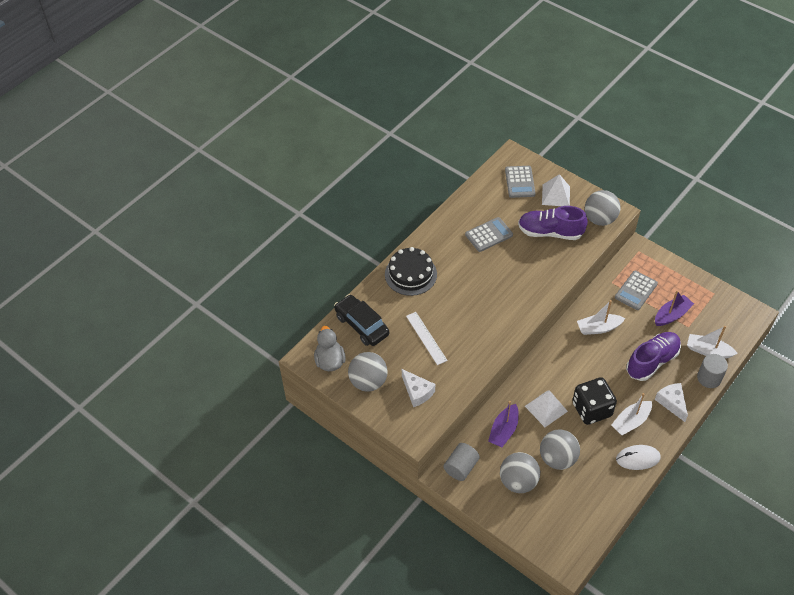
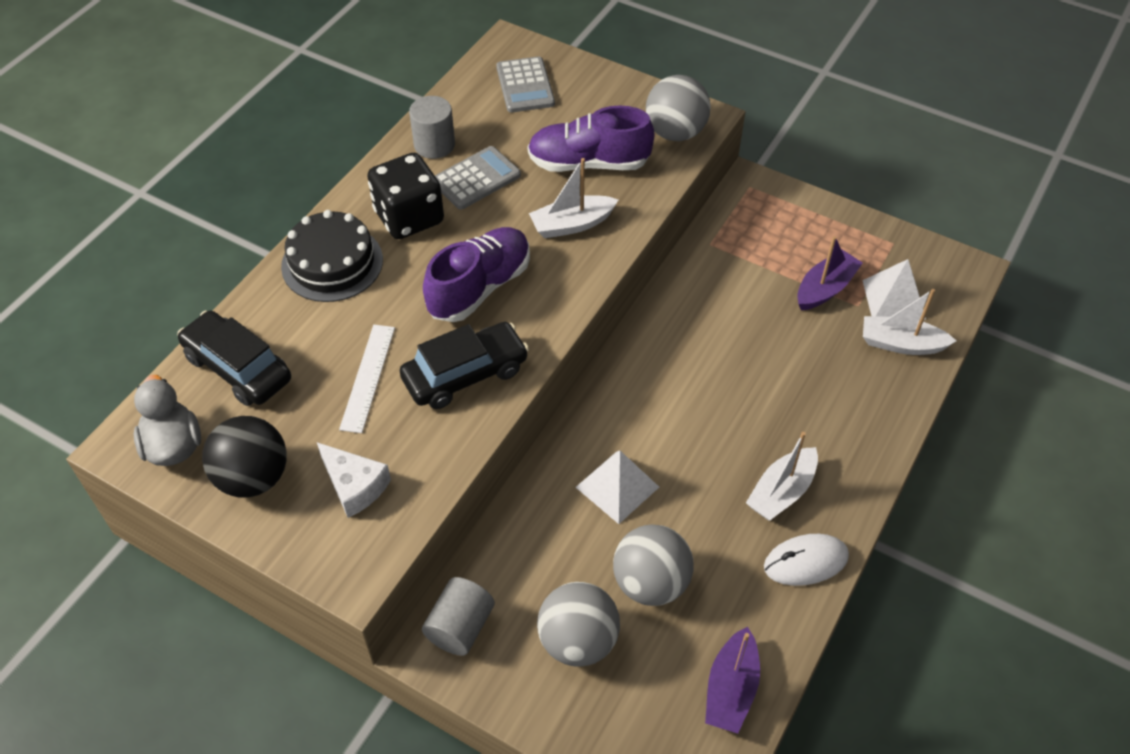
camera: 10 degrees left, 0 degrees up
(368, 382) = (253, 477): grey ball -> black ball
(426, 338) = (368, 377): white ruler -> white ruler turned 45 degrees clockwise
(475, 342) = (465, 374): none -> black car
(503, 430) = (539, 540): purple boat -> purple boat (731, 689)
(555, 195) = (592, 101): white pyramid -> white pyramid (893, 299)
(591, 409) = (704, 478): black dice -> black dice (409, 217)
(598, 328) = (697, 326): white boat -> white boat (572, 224)
(636, 290) = (755, 253): grey calculator -> none
(652, 361) = (803, 375): purple shoe -> purple shoe (480, 287)
(672, 403) = (852, 446): white cheese -> none
(709, 378) = (911, 392): grey cylinder -> grey cylinder (434, 145)

